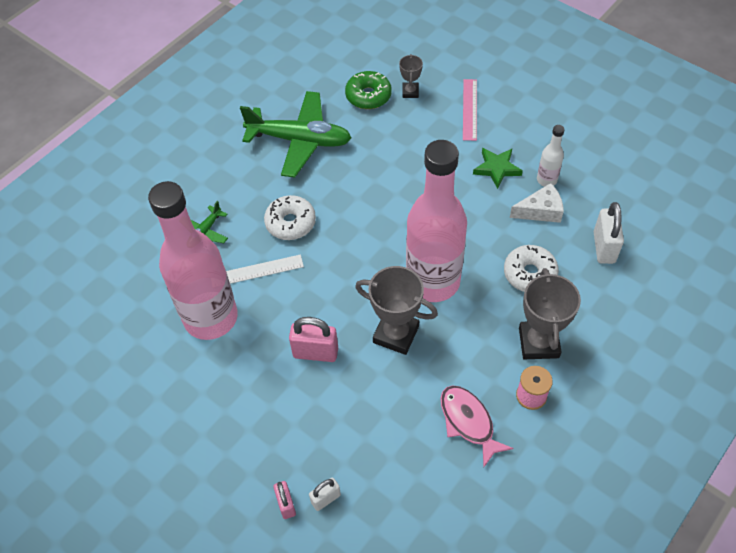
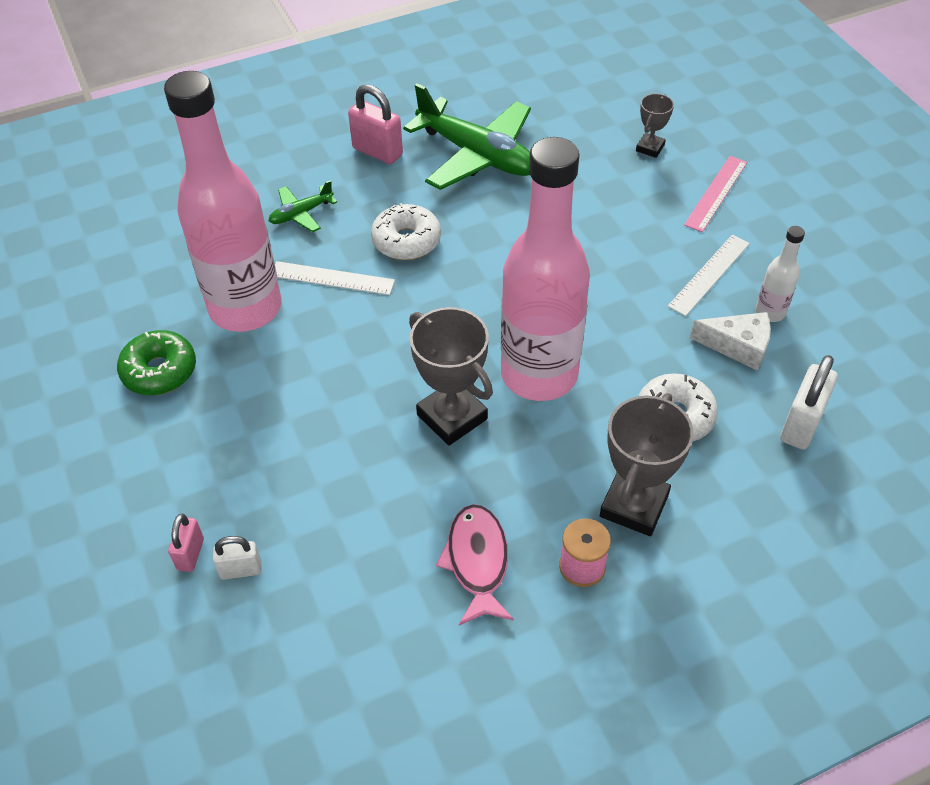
camera: 25 degrees right, 5 degrees down
(315, 352) = (340, 396): pink padlock -> pink padlock (377, 152)
(368, 96) = (593, 135): green donut -> green donut (159, 371)
(497, 169) = (709, 274): green star -> white ruler

